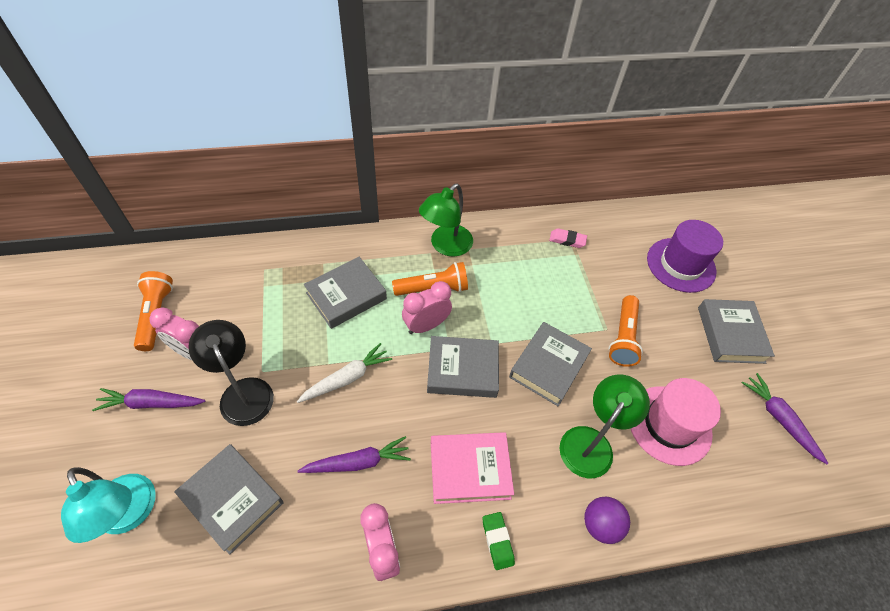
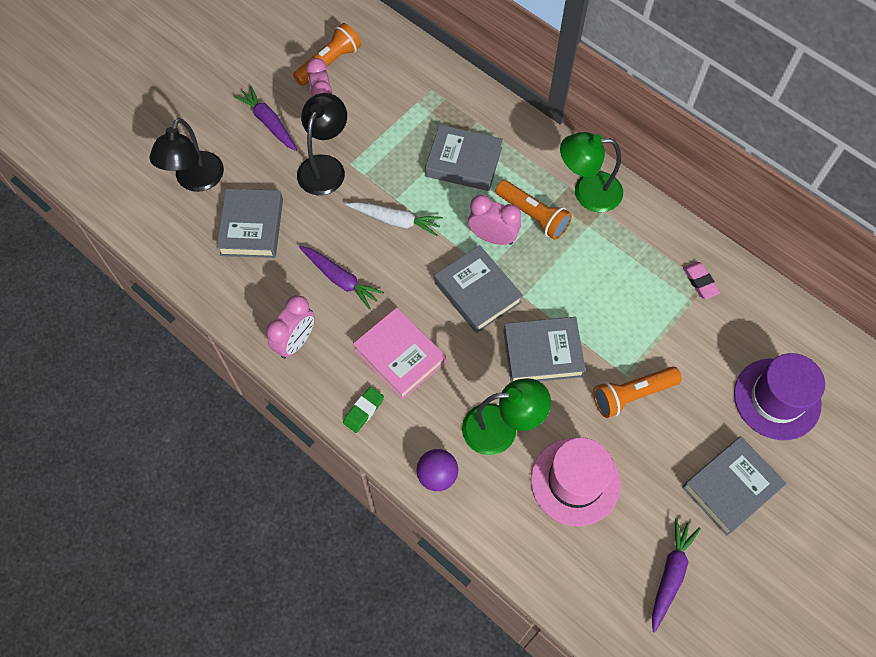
camera: 55 degrees right, 10 degrees up
(129, 515) = (196, 181): turquoise lamp -> black lamp

